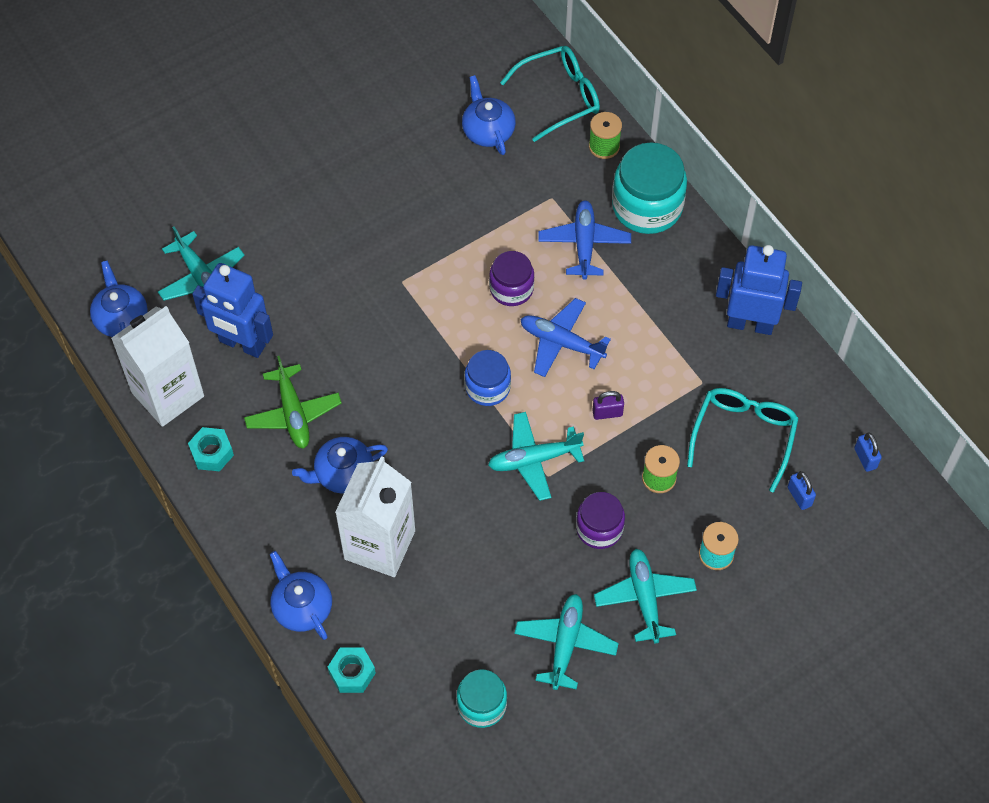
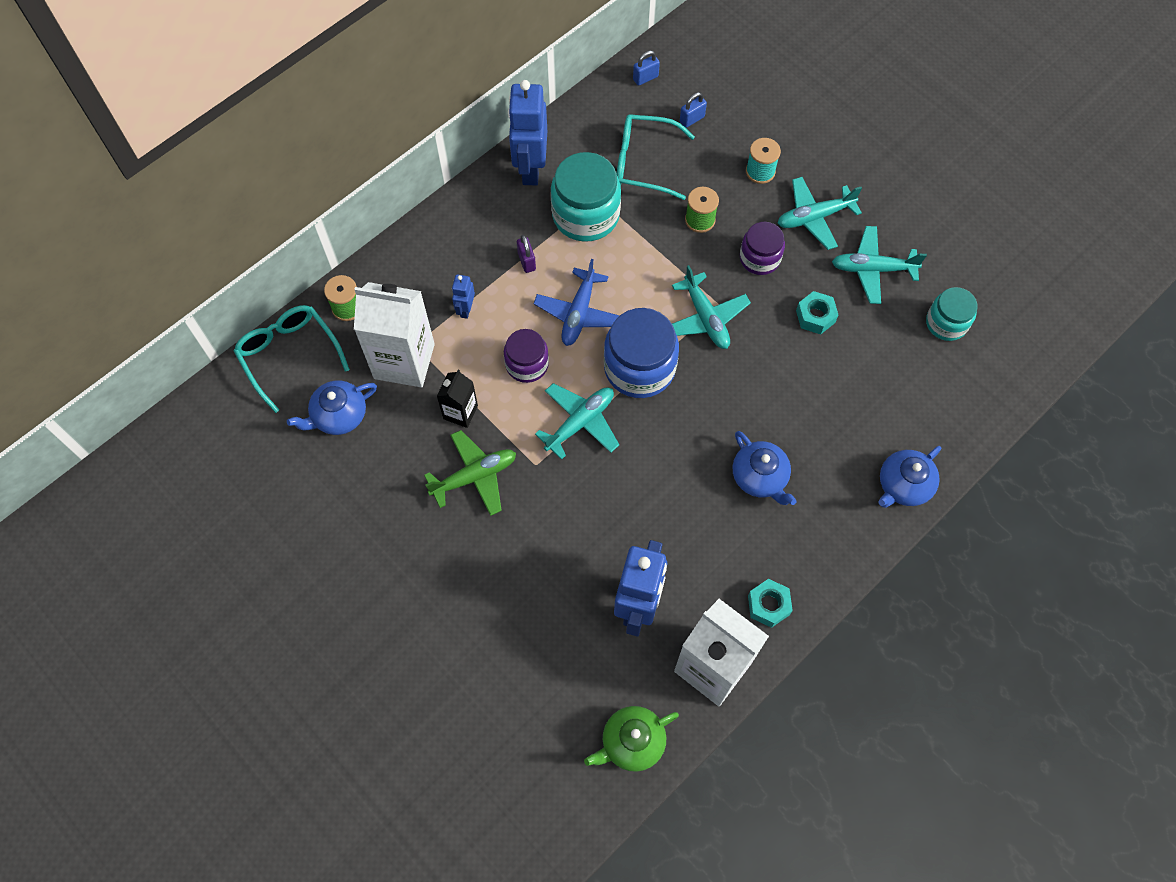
camera: 100 degrees left, 5 degrees up
(121, 318) = (631, 742): blue teapot -> green teapot
(201, 277) = (564, 667): turquoise plane -> turquoise plane (580, 423)
(293, 413) = (706, 537): green plane -> green plane (474, 476)
(352, 673) = (951, 430): turquoise nut -> turquoise nut (815, 316)
(379, 545) = (823, 431): white carton -> white carton (404, 361)
(470, 227) = (460, 412): none -> black carton
(487, 387) = (639, 367): blue jar -> blue jar, size x1.66
(584, 244) = (466, 309): blue plane -> blue robot
(607, 413) = (645, 267): purple padlock -> purple padlock (526, 261)
(647, 206) = (414, 262): turquoise jar -> turquoise jar (585, 215)

